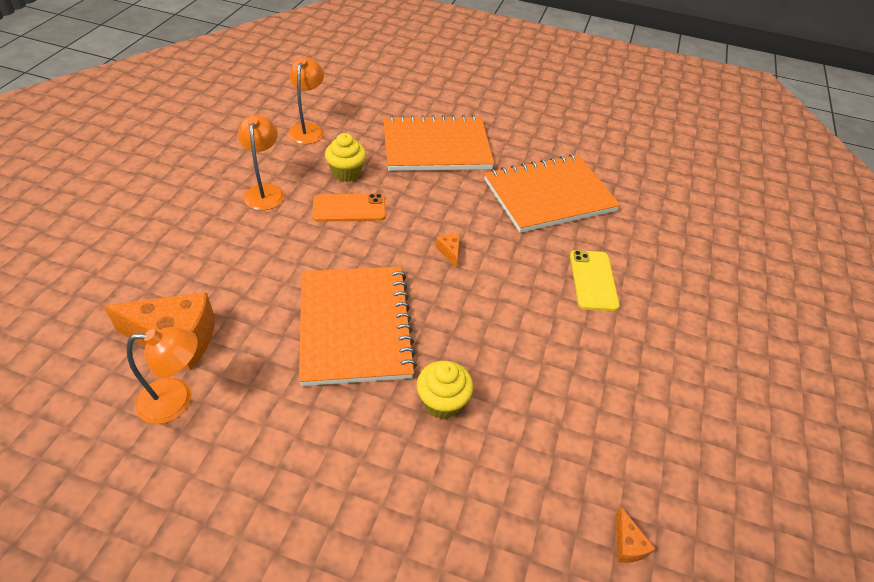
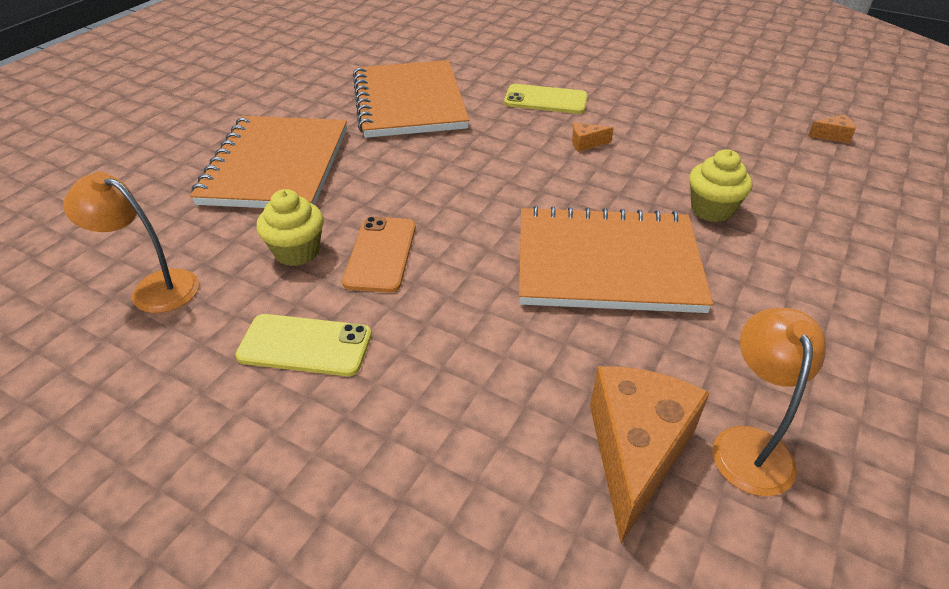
camera: 75 degrees left, 5 degrees down
(265, 191) = (305, 345): orange lamp -> yellow phone
(450, 252) = (489, 179): orange cheese -> orange cheese (586, 143)

